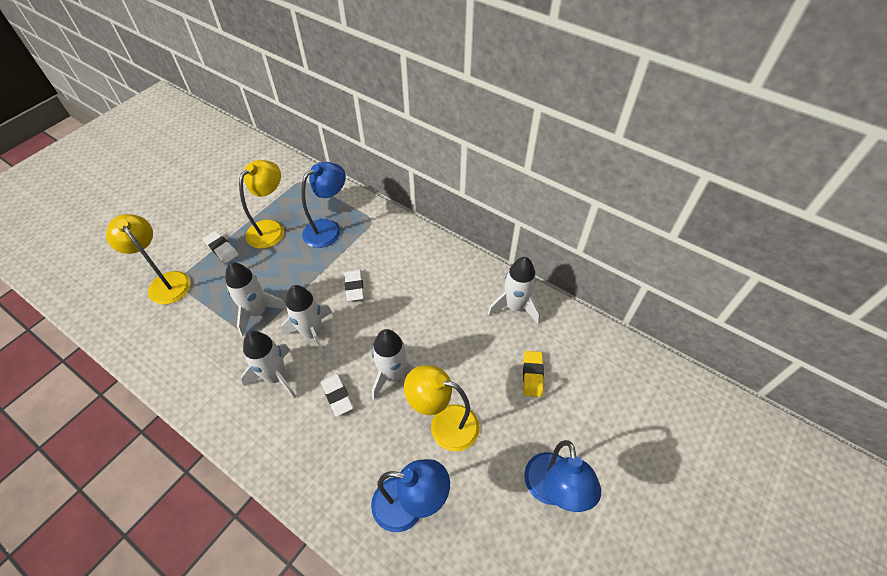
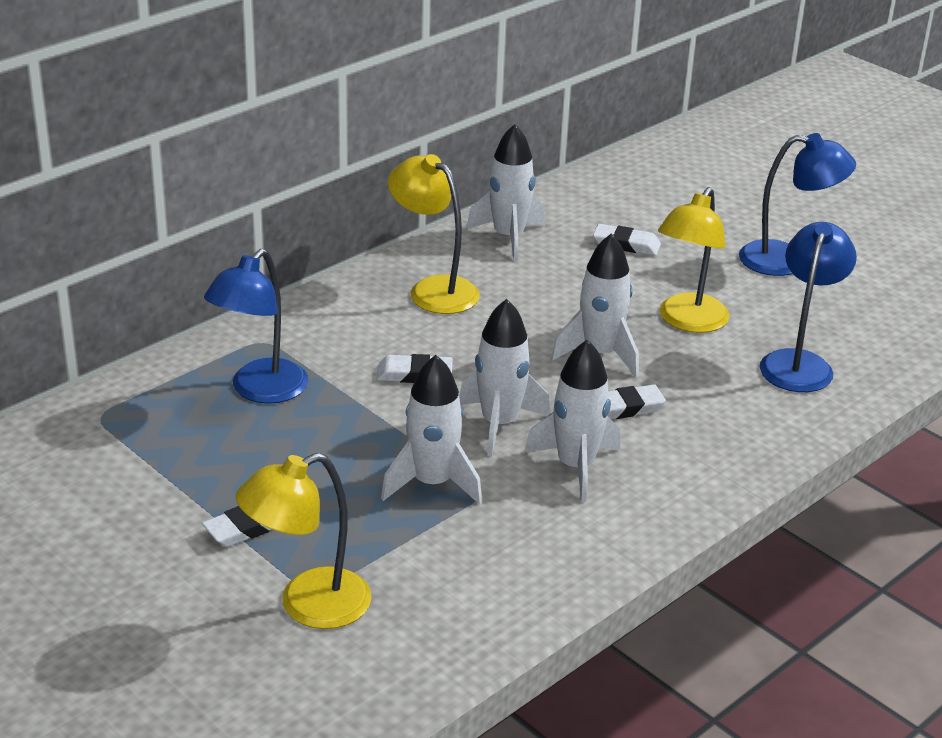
camera: 80 degrees left, 20 degrees down
(271, 228) = (222, 460): yellow lamp -> yellow lamp (433, 289)
(328, 229) = (260, 391): blue lamp -> blue lamp turned 120 degrees counterclockwise
(532, 375) = (626, 244): yellow eraser -> white eraser

